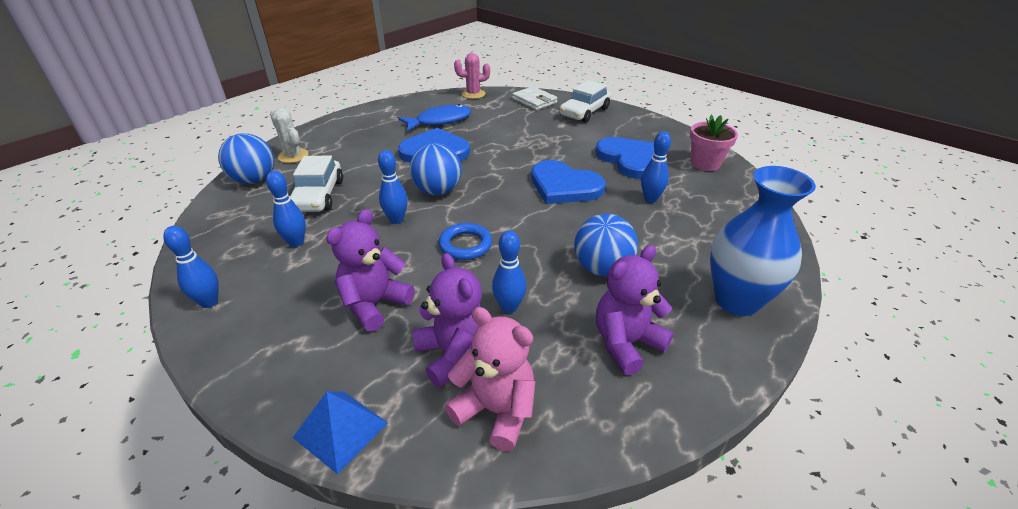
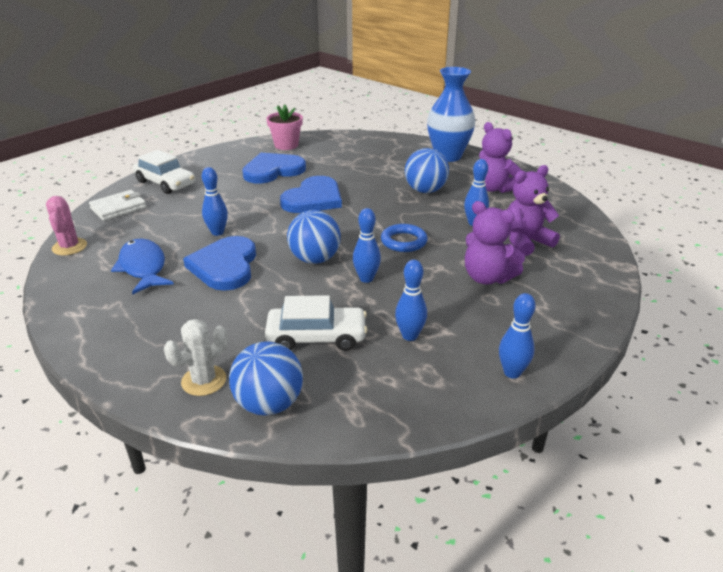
camera: 90 degrees left, 5 degrees down
(340, 429) = (604, 277): blue pyramid -> none
(496, 410) = (562, 227): pink teddy bear -> none
(650, 199) = (337, 168): blue bowling pin -> blue bowling pin (217, 232)

